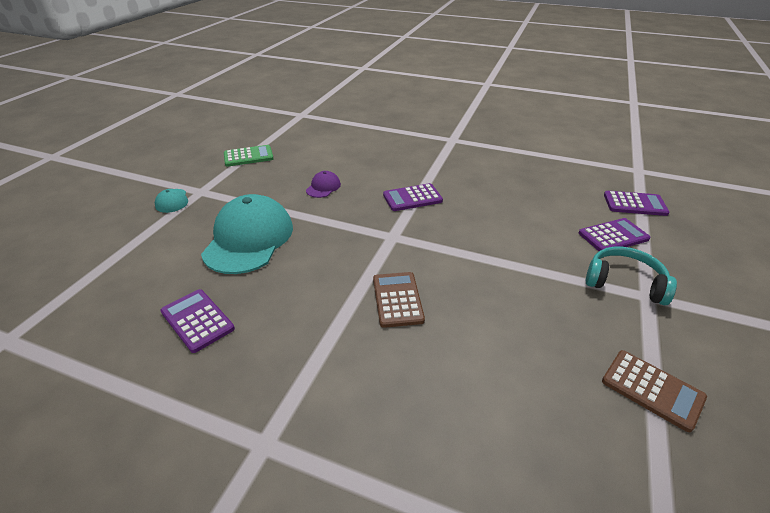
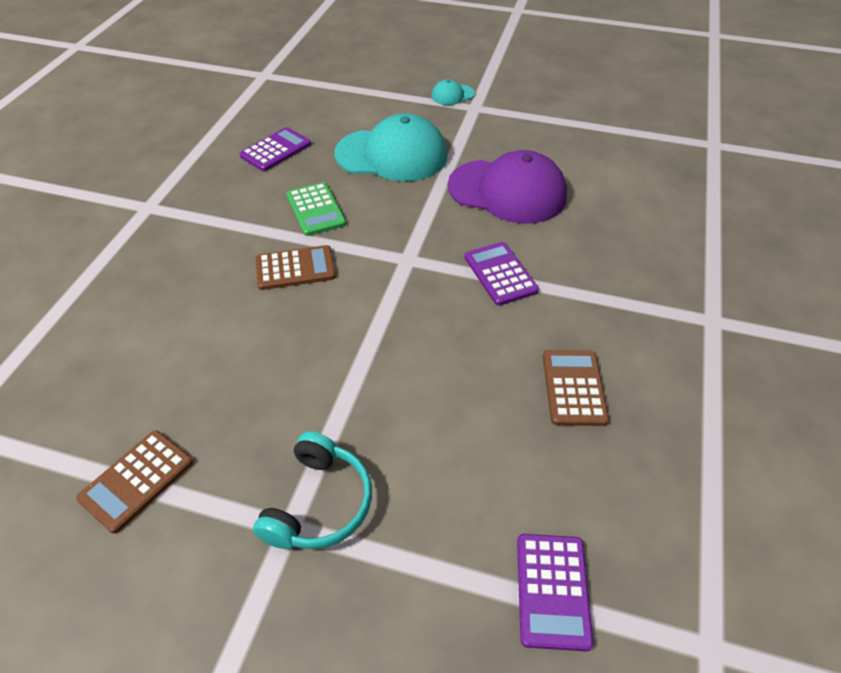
camera: 85 degrees right, 10 degrees up
(248, 156) = (564, 122): green calculator -> green calculator (316, 210)
(323, 187) = (507, 191): purple cap -> purple cap, size x2.28
(507, 184) = (573, 388): none -> brown calculator
(613, 236) = (436, 519): purple calculator -> none

